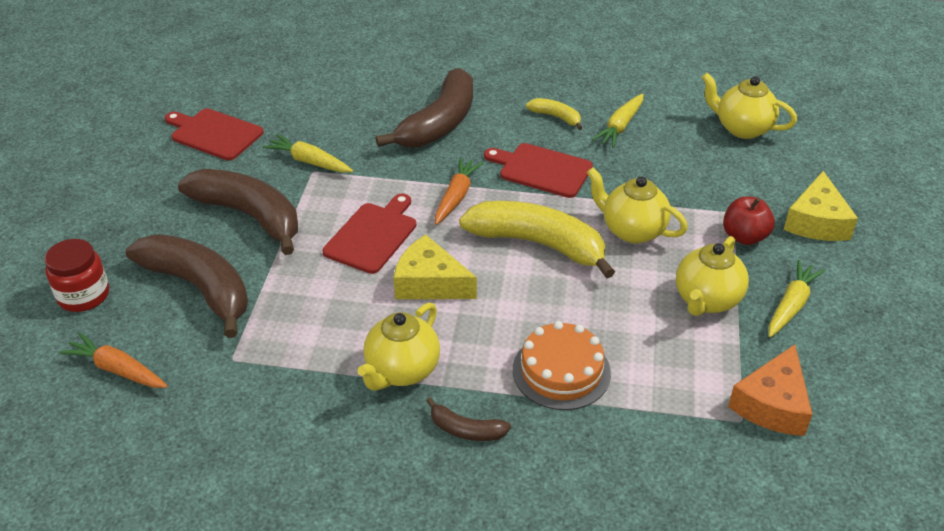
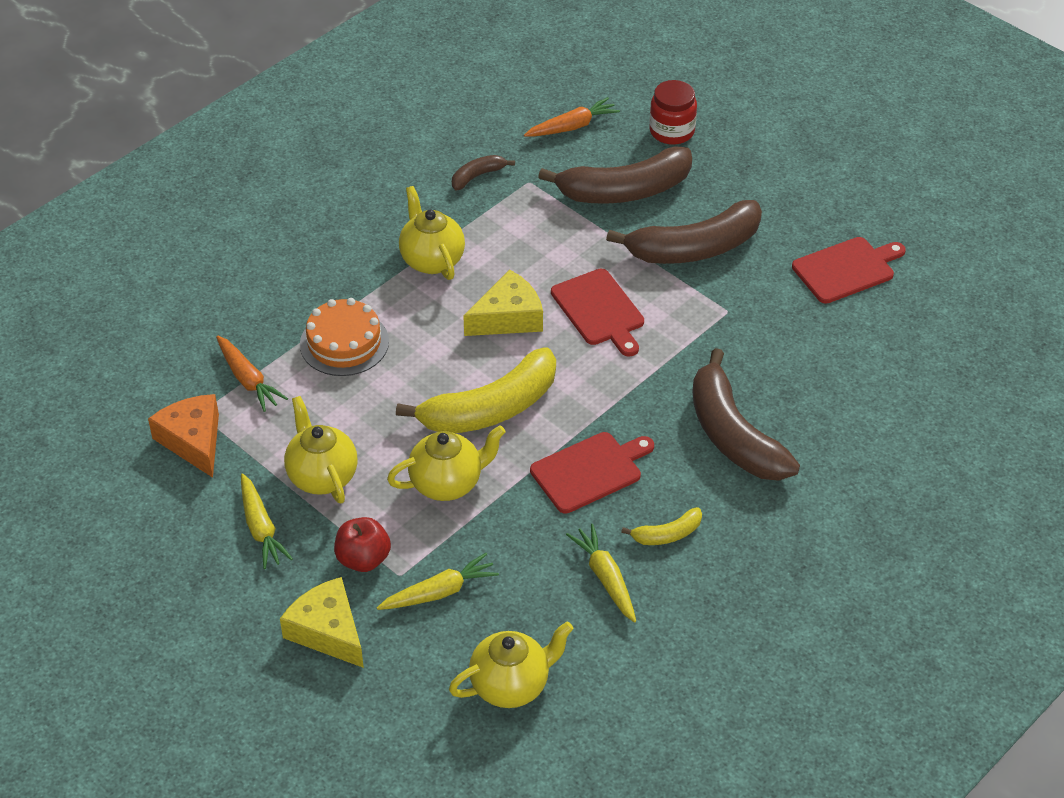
camera: 125 degrees right, 5 degrees up
(309, 162) = (745, 314): yellow carrot -> yellow carrot (439, 592)
(456, 197) = (604, 388): orange carrot -> orange carrot (248, 379)
(466, 430) = (346, 266): brown banana -> brown banana (477, 176)

